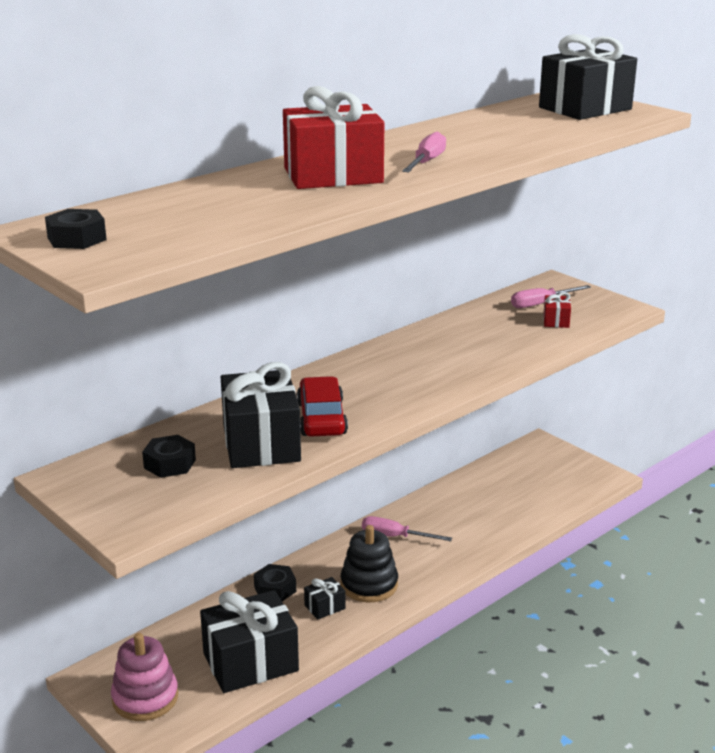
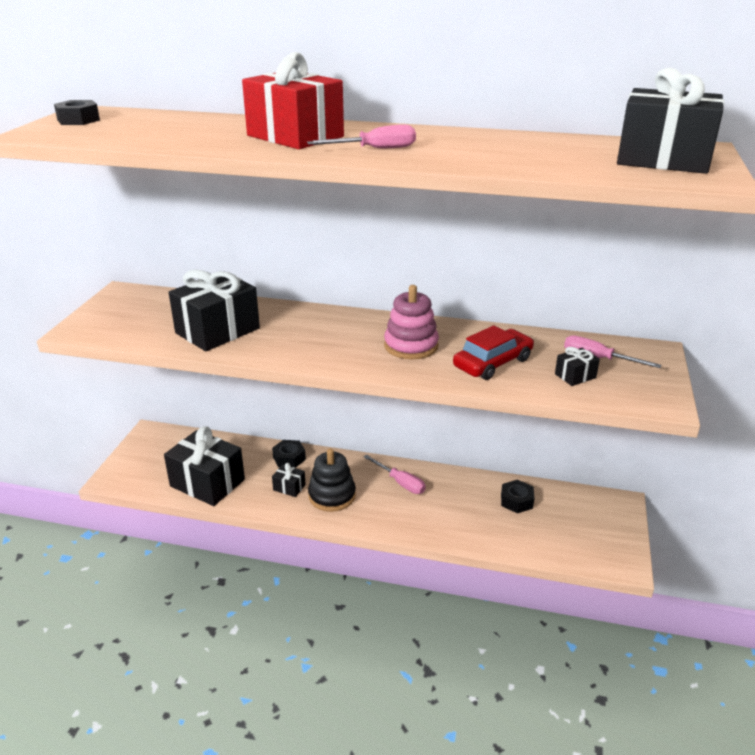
camera: 55 degrees right, 5 degrees up
(145, 698) = (145, 460): pink stacking toy -> pink stacking toy (411, 346)
(170, 464) = (164, 313): black nut -> black nut (516, 501)
(321, 418) = (275, 338): red car -> red car (493, 363)
(395, 536) = (400, 483): pink screwdriver -> pink screwdriver turned 150 degrees clockwise
(556, 321) = (575, 376): red gift -> black gift

